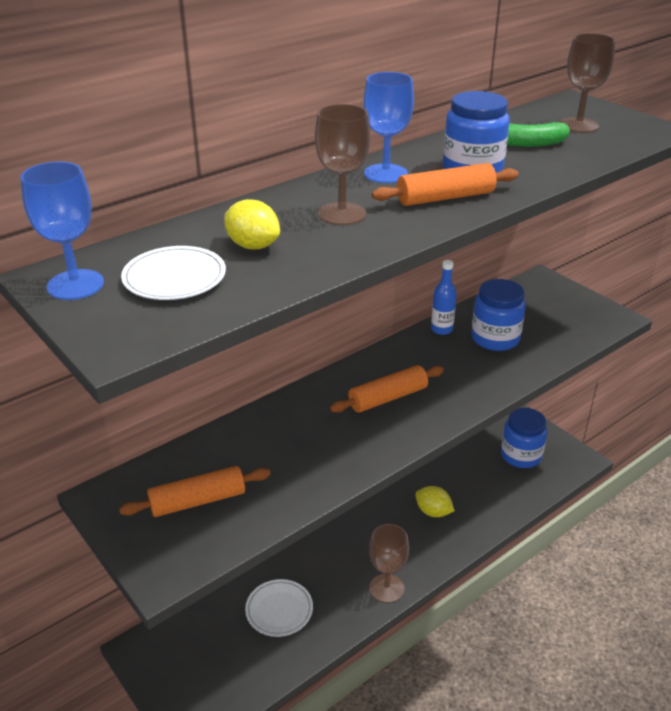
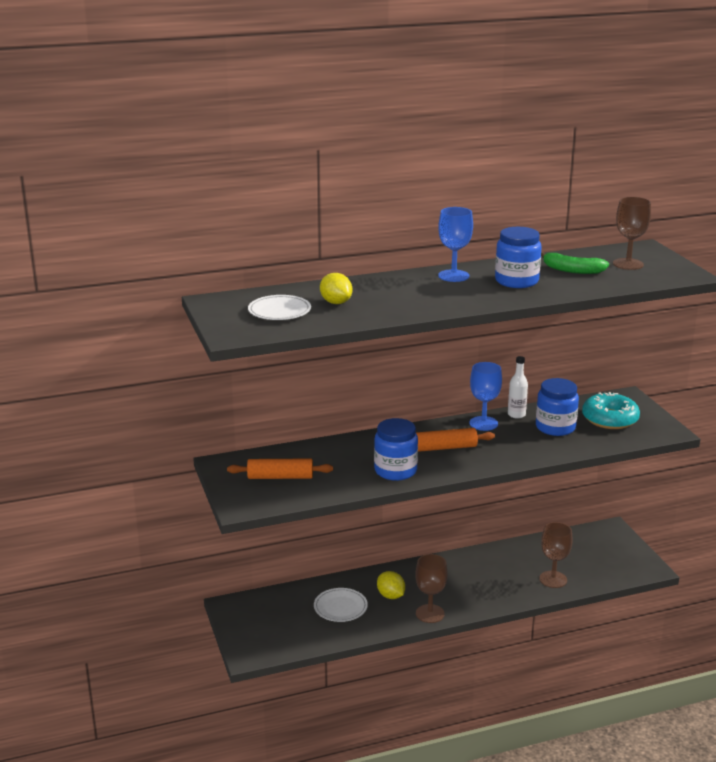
camera: 20 degrees right, 10 degrees down
(75, 285) = (223, 306): blue goblet -> blue goblet (483, 423)
(342, 214) = (404, 294): brown goblet -> brown goblet (553, 579)
(433, 512) = (495, 576): yellow lemon -> yellow lemon (390, 596)
(441, 329) = (516, 415): blue bottle -> white bottle
(445, 198) = (481, 294): orange rolling pin -> none
(521, 455) = (596, 555): blue jar -> blue jar (395, 471)
(545, 314) = (610, 419): none -> turquoise donut

